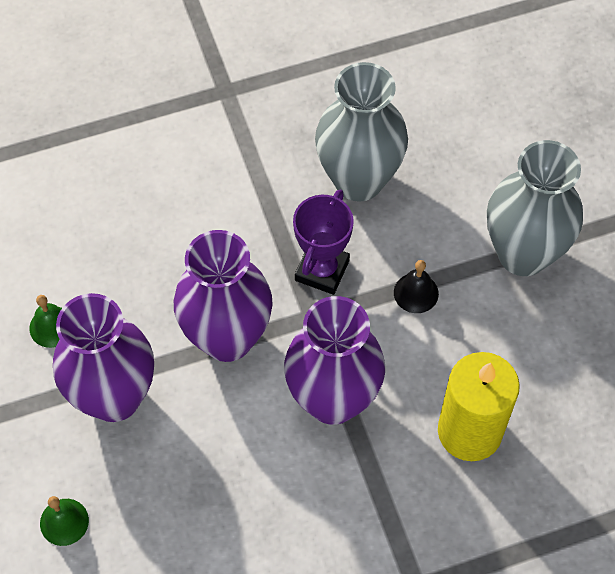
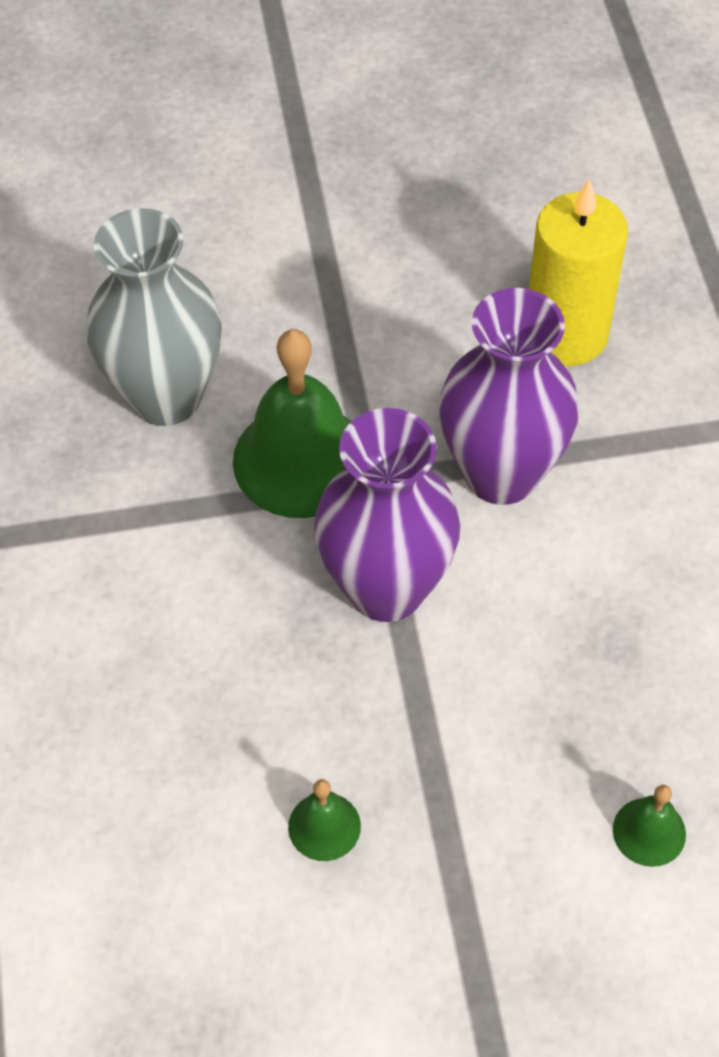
camera: 80 degrees left, 5 degrees down
(114, 397) = (458, 746): purple vase -> none
(322, 270) = (301, 460): purple trophy -> green bell
(416, 293) = (358, 359): black bell -> none
(523, 254) = (324, 238): grey vase -> none

